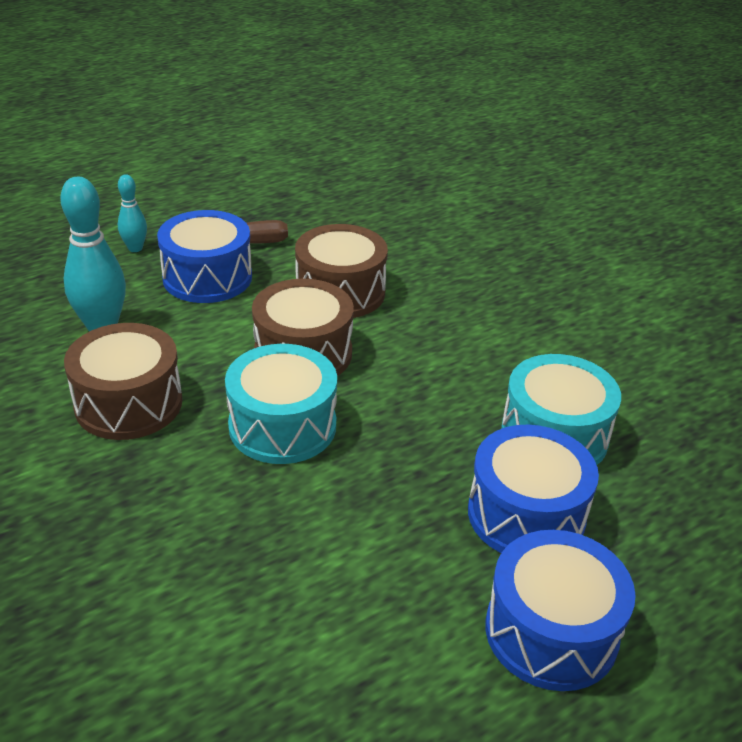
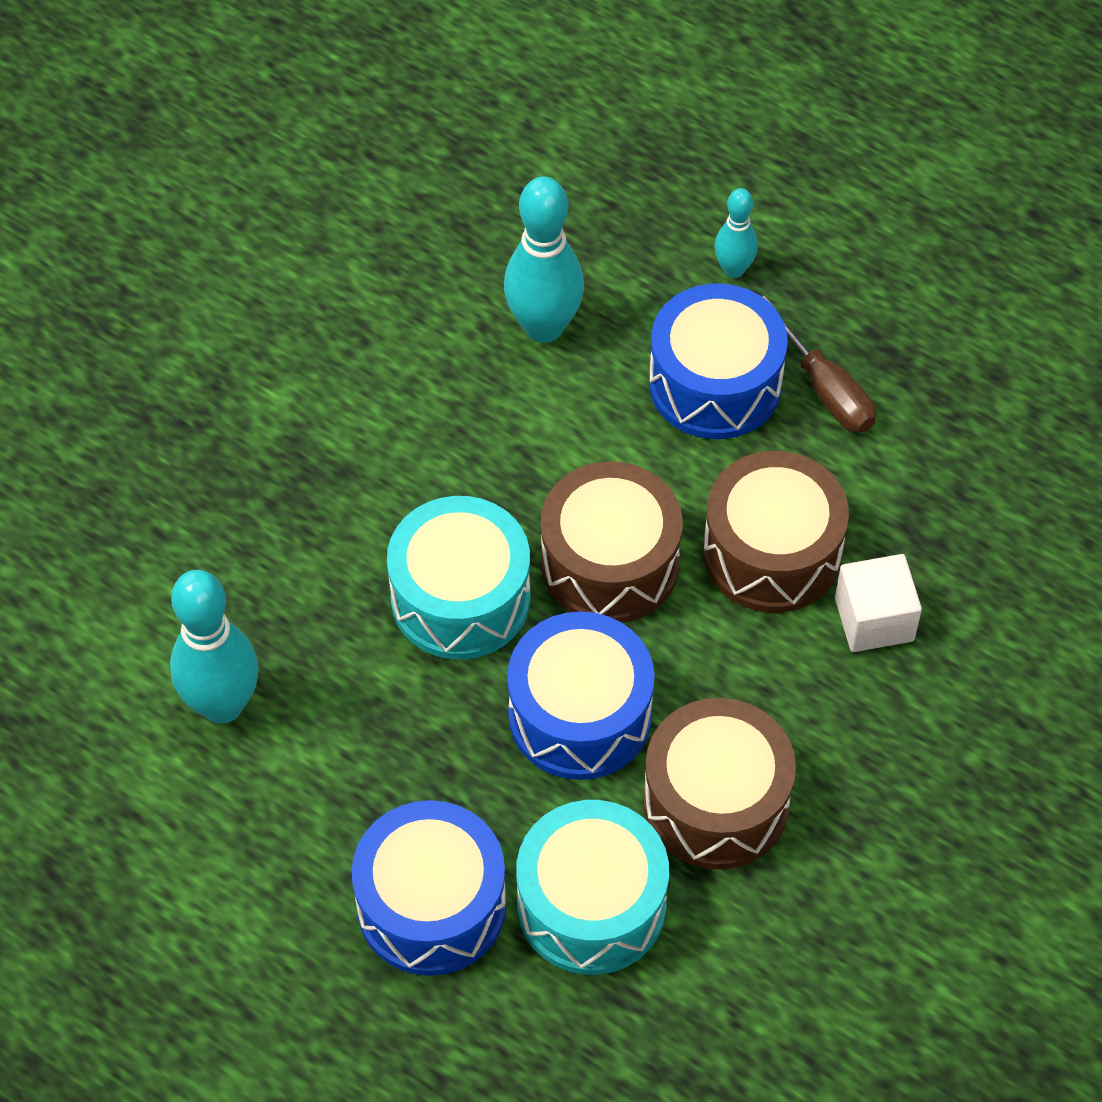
camera: 70 degrees right, 20 degrees up
(128, 403) = (421, 427): brown drum -> brown drum (716, 802)
(289, 588) = (222, 705): none -> turquoise bowling pin
(408, 272) = (874, 619): none -> white cube
(551, 631) = (267, 971): blue drum -> blue drum (580, 715)

